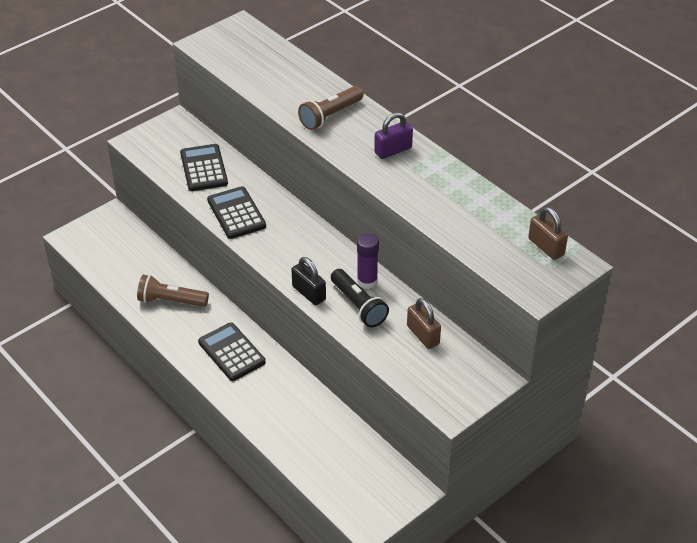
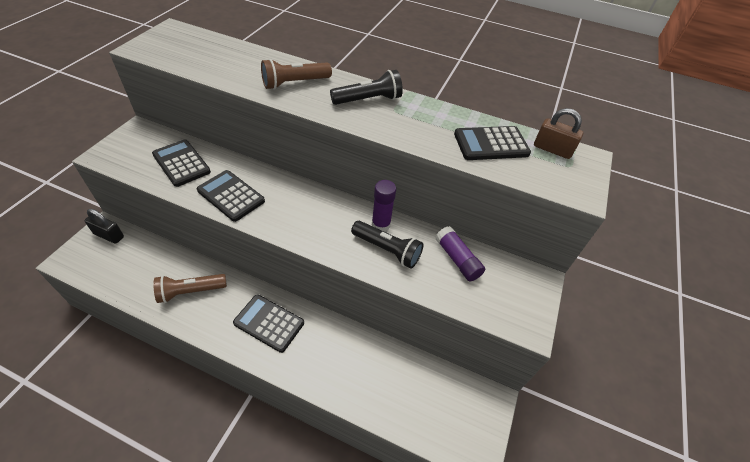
camera: 30 degrees left, 5 degrees up
(309, 293) = (336, 252): black padlock -> black padlock (109, 235)
(330, 115) = (295, 83): brown flashlight -> brown flashlight turned 45 degrees clockwise
(393, 150) = (368, 100): purple padlock -> black flashlight
(423, 335) = (457, 259): brown padlock -> purple glue stick
(485, 225) = (491, 144): none -> black calculator

